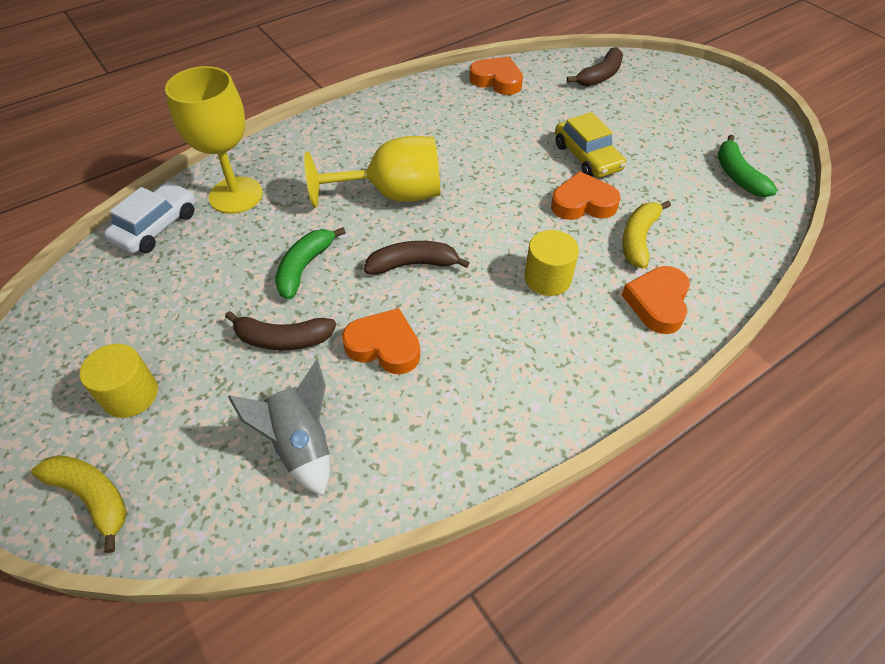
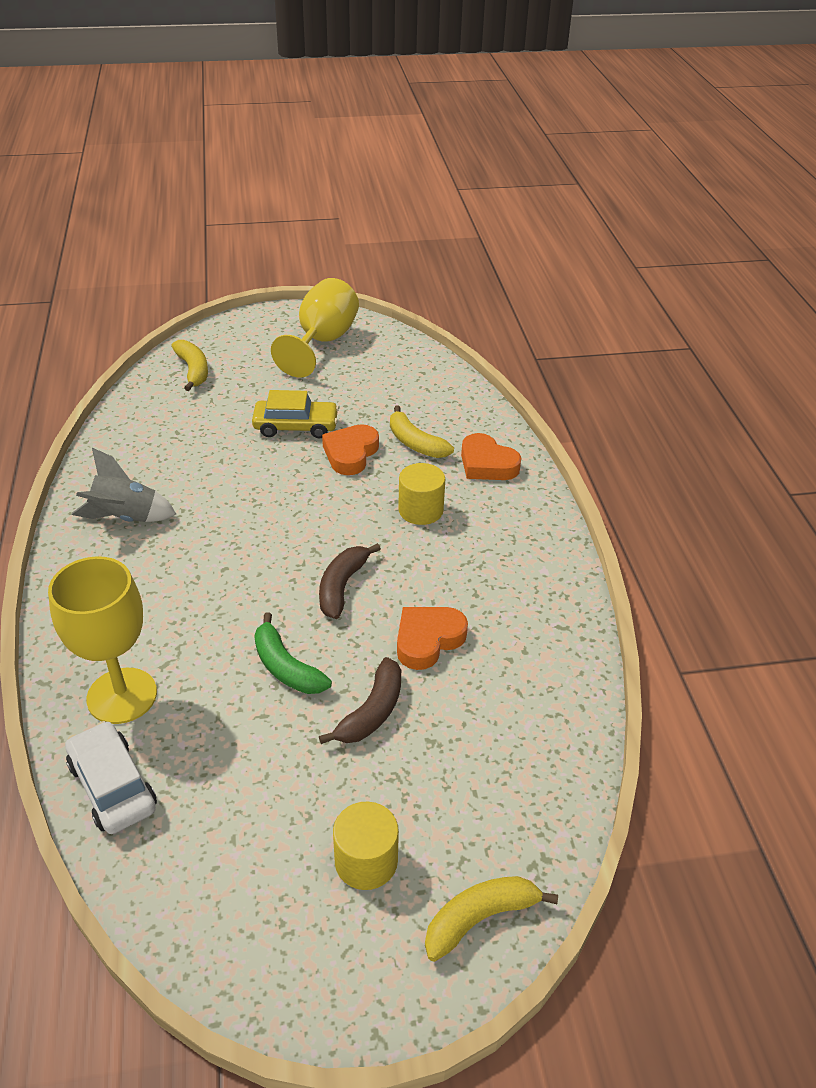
camera: 65 degrees left, 10 degrees down
(301, 444) = (503, 732): grey rocket -> grey rocket (125, 517)
(393, 195) = (235, 567): yellow goblet -> yellow goblet (322, 342)
(497, 80) = (130, 433): orange heart -> none
(600, 76) = (193, 370): brown banana -> yellow banana
(737, 175) = (388, 363): green banana -> none

